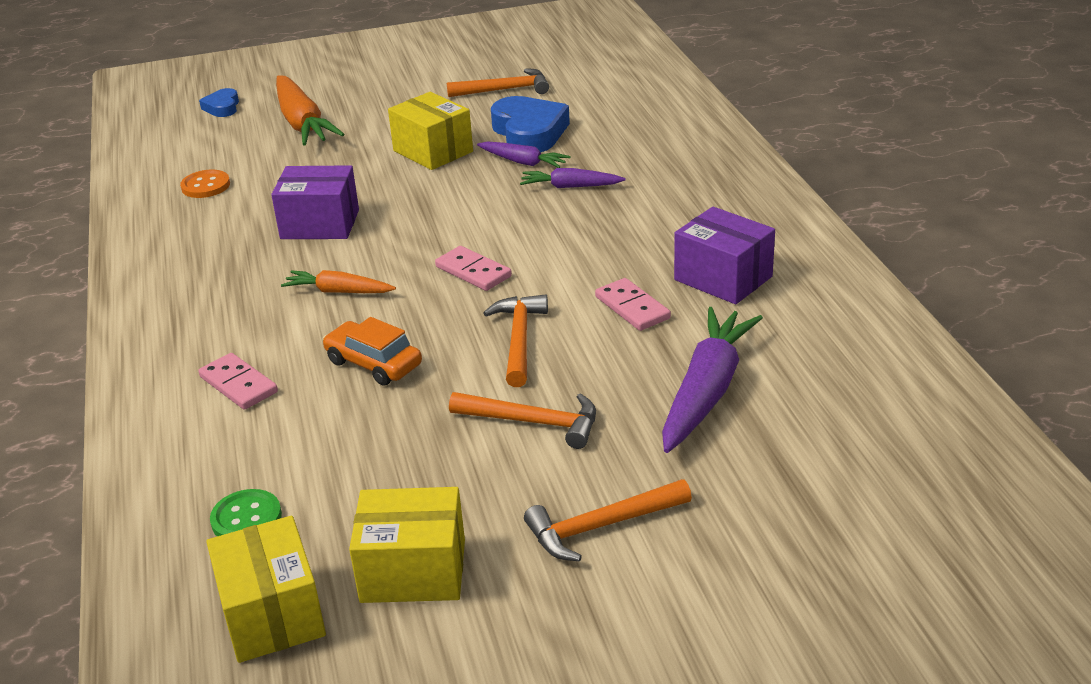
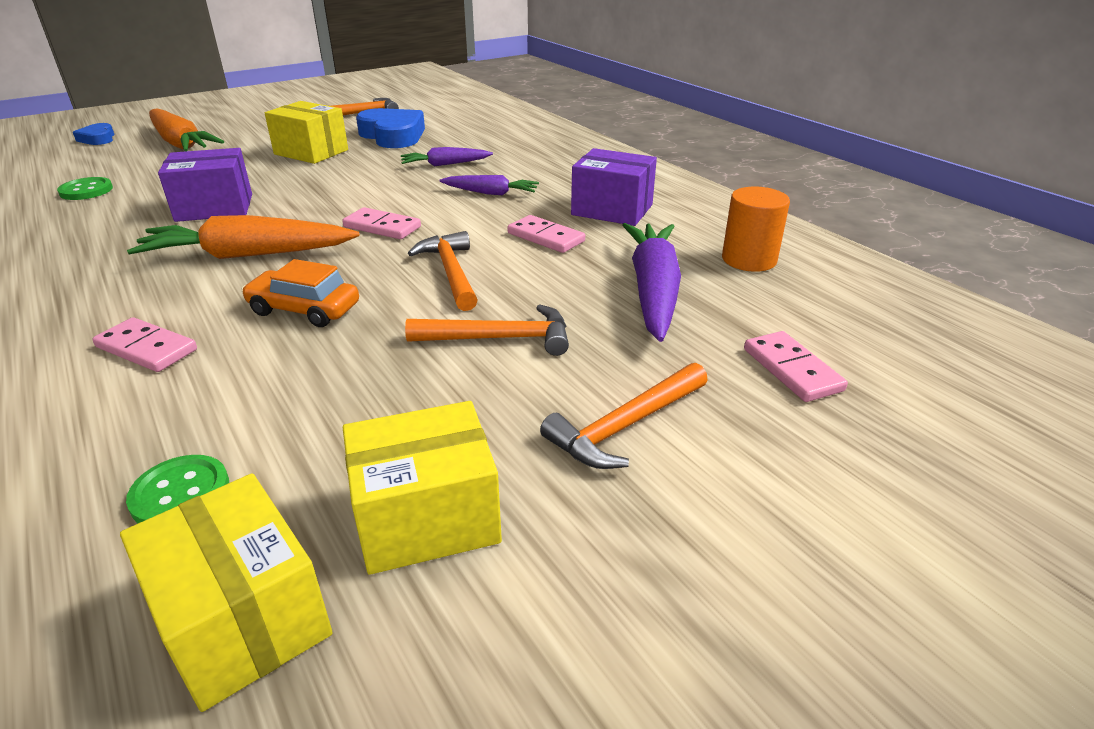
camera: 20 degrees left, 0 degrees up
(205, 186) = (86, 191): orange button -> green button
(338, 291) = (247, 255): orange carrot -> orange carrot, size x1.79
(523, 162) = (396, 153): purple carrot -> purple carrot (491, 193)
(786, 500) = (791, 370): none -> pink domino
(832, 367) = (749, 259): none -> orange cylinder

